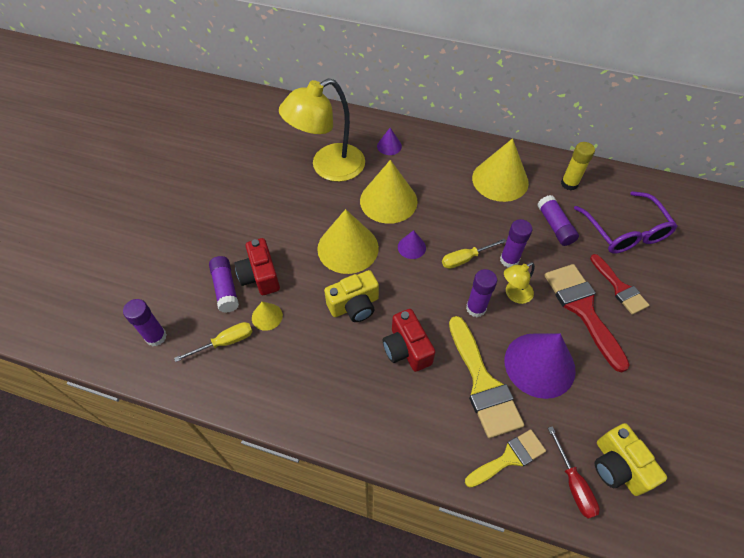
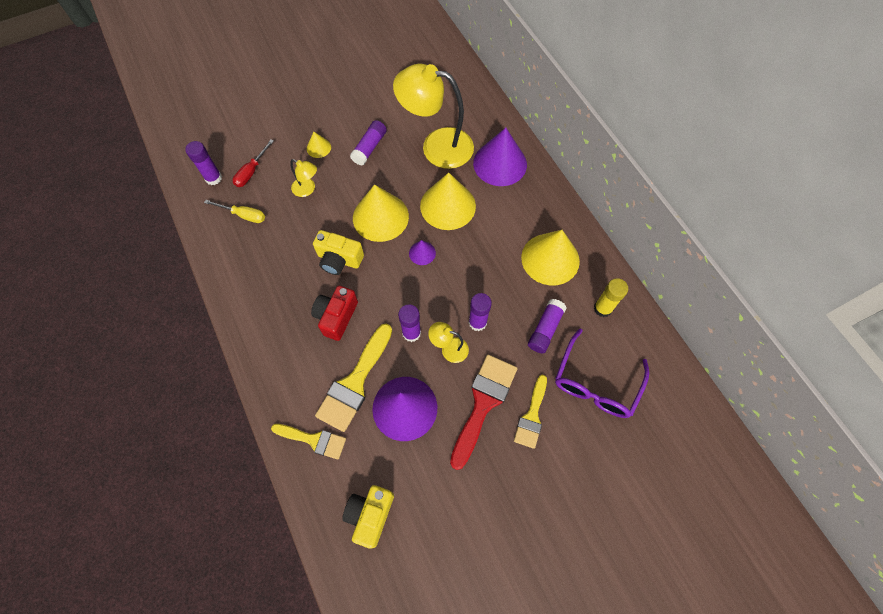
camera: 45 degrees right, 10 degrees up
(226, 288) = (280, 180): purple glue stick -> purple glue stick (369, 148)
(260, 276) = (307, 189): red camera -> yellow lamp
(267, 316) = (282, 220): yellow cone -> yellow cone (318, 147)
(389, 146) = (500, 163): purple cone -> purple cone, size x2.15
(465, 259) = (448, 294): yellow screwdriver -> none
(573, 483) = (331, 494): red screwdriver -> red screwdriver (251, 172)
(619, 288) = (532, 416): red brush -> yellow brush

